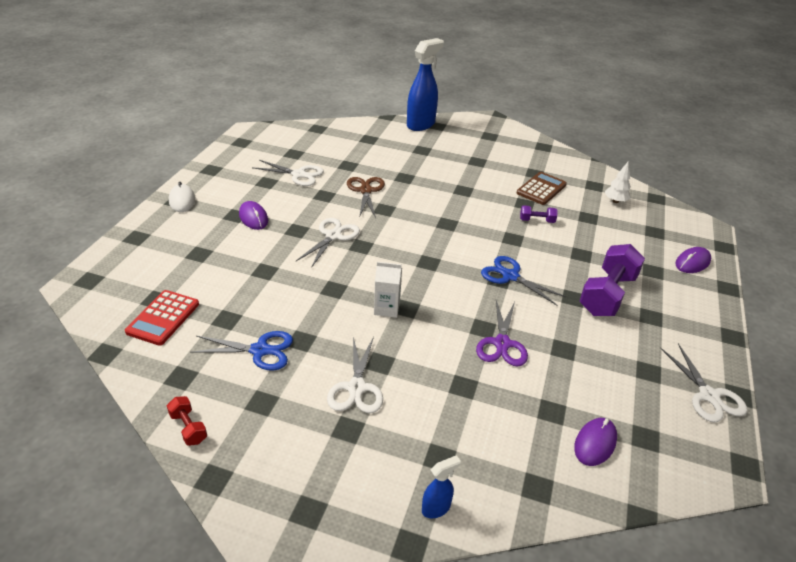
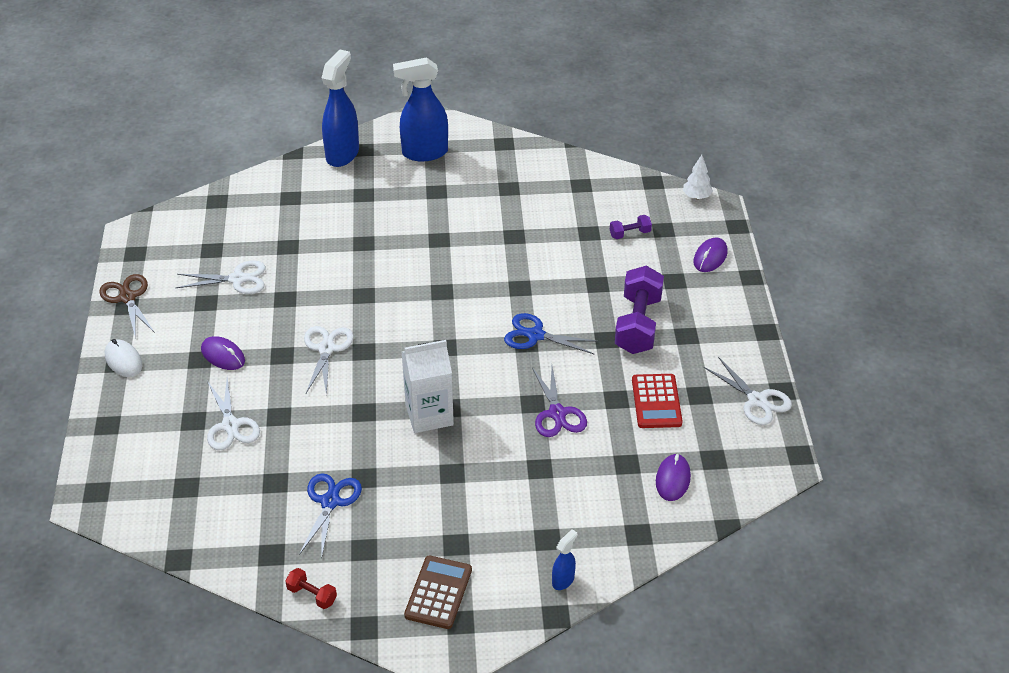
camera: 20 degrees left, 5 degrees up
(163, 318) = (209, 504): red calculator -> red calculator (656, 401)
(260, 350) = (330, 502): blue scissors -> blue scissors turned 60 degrees counterclockwise
(356, 388) = (443, 504): white scissors -> white scissors (231, 425)
(365, 191) = (329, 276): brown scissors -> brown scissors (127, 298)
(387, 308) = (429, 415): white carton -> white carton, size x1.61
(480, 138) = (424, 153): none -> blue spray bottle
(537, 220) = (536, 255): purple dumbbell -> purple dumbbell (630, 234)
(541, 189) = (525, 209): brown calculator -> brown calculator (438, 593)
(615, 201) = (610, 200): white tree -> white tree (696, 197)

